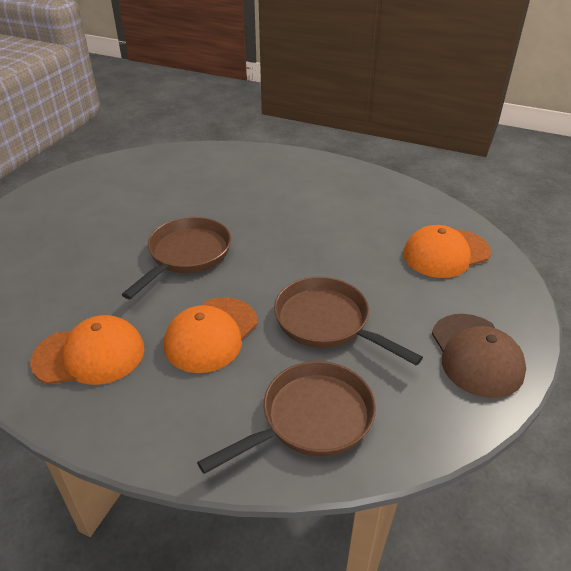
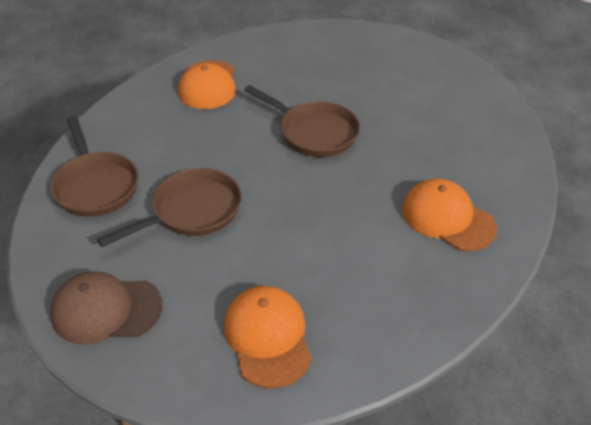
camera: 100 degrees right, 5 degrees up
(211, 334) = (205, 142): orange cap -> orange cap (447, 218)

